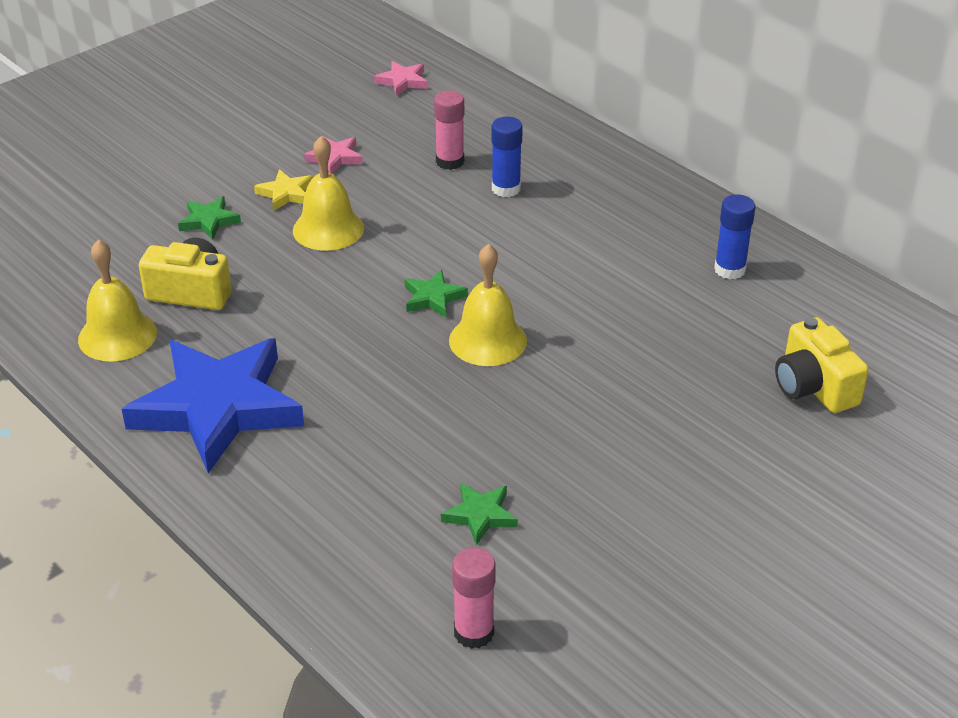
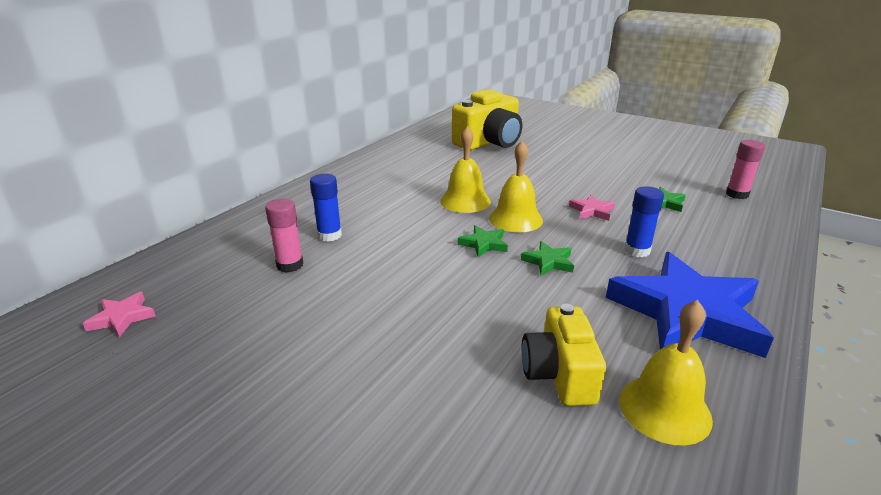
camera: 105 degrees left, 10 degrees down
(209, 221) = (431, 398): green star -> green star (548, 262)
(286, 194) = (361, 351): yellow star -> none
(328, 229) = (415, 310): yellow bell -> yellow bell (465, 201)
(335, 157) = (285, 332): pink star -> pink star (592, 211)
(730, 269) = (402, 162): blue glue stick -> blue glue stick (637, 250)
(814, 387) = (489, 142): yellow camera -> yellow camera, size x1.57

